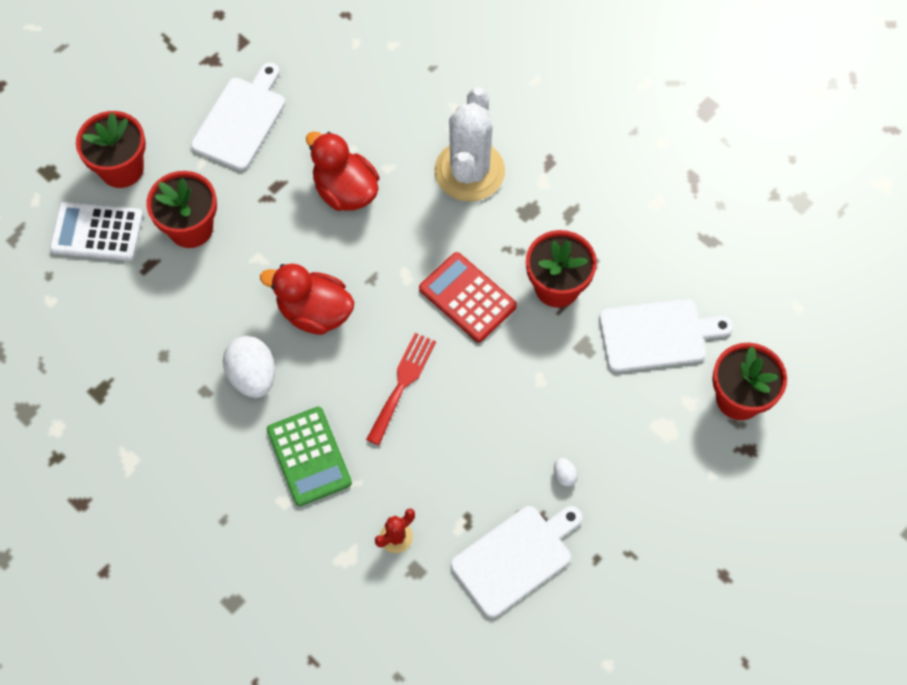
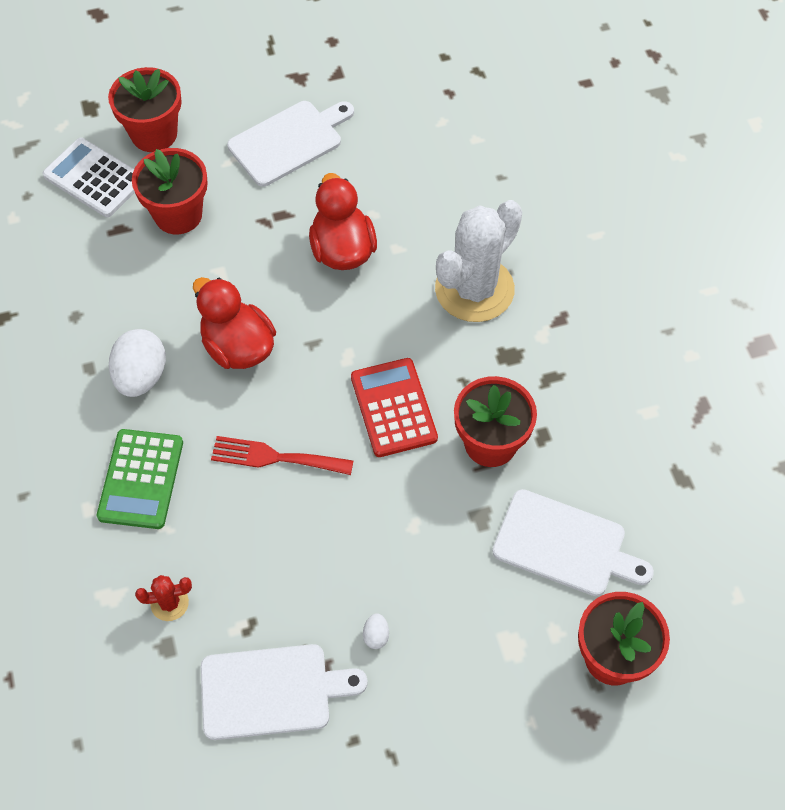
camera: 30 degrees right, 5 degrees down
(402, 384) = (275, 457): red fork -> red fork turned 135 degrees counterclockwise

